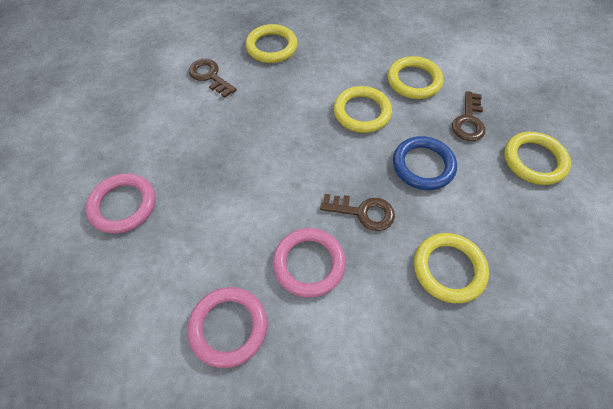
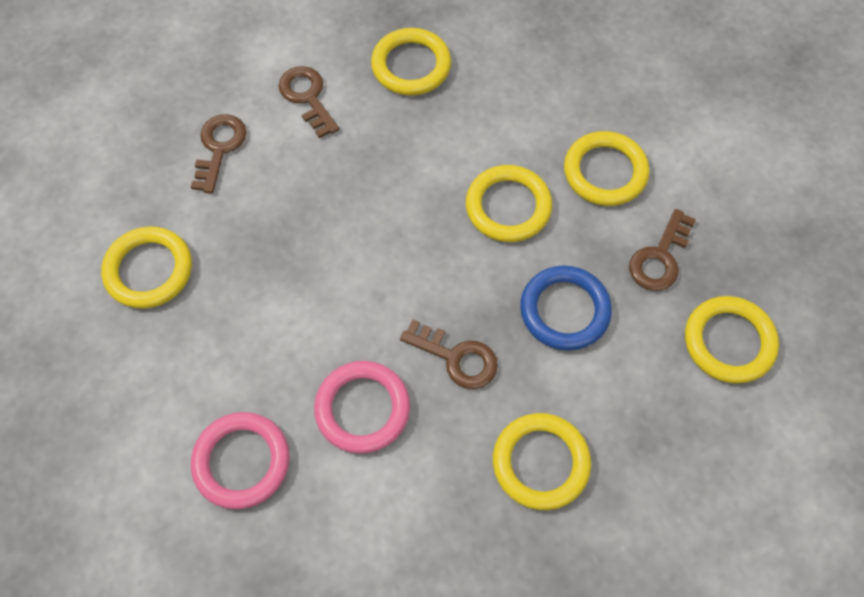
camera: 15 degrees right, 5 degrees up
(123, 205) = (149, 270): pink ring -> yellow ring
(157, 117) = (219, 148): none -> brown key

